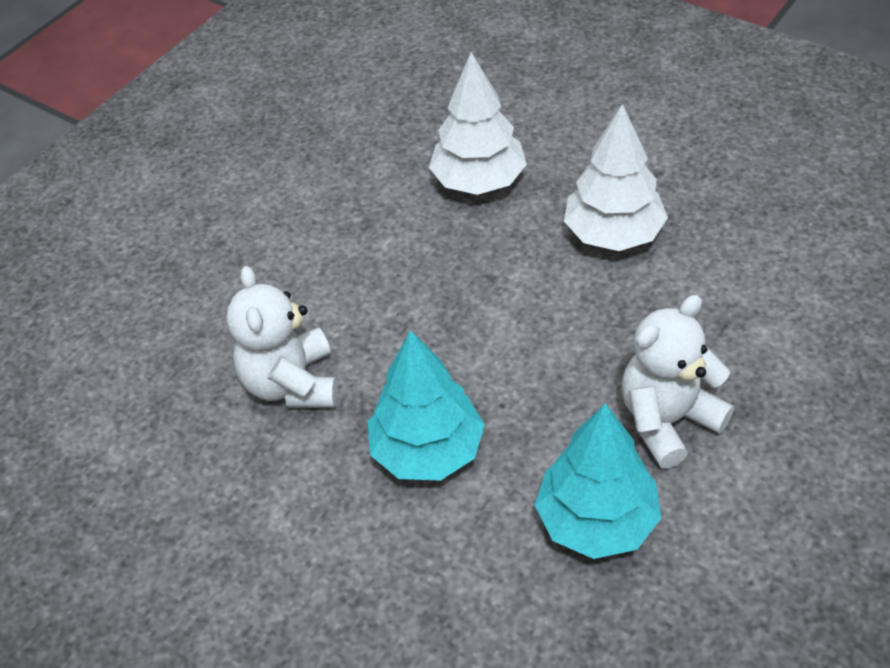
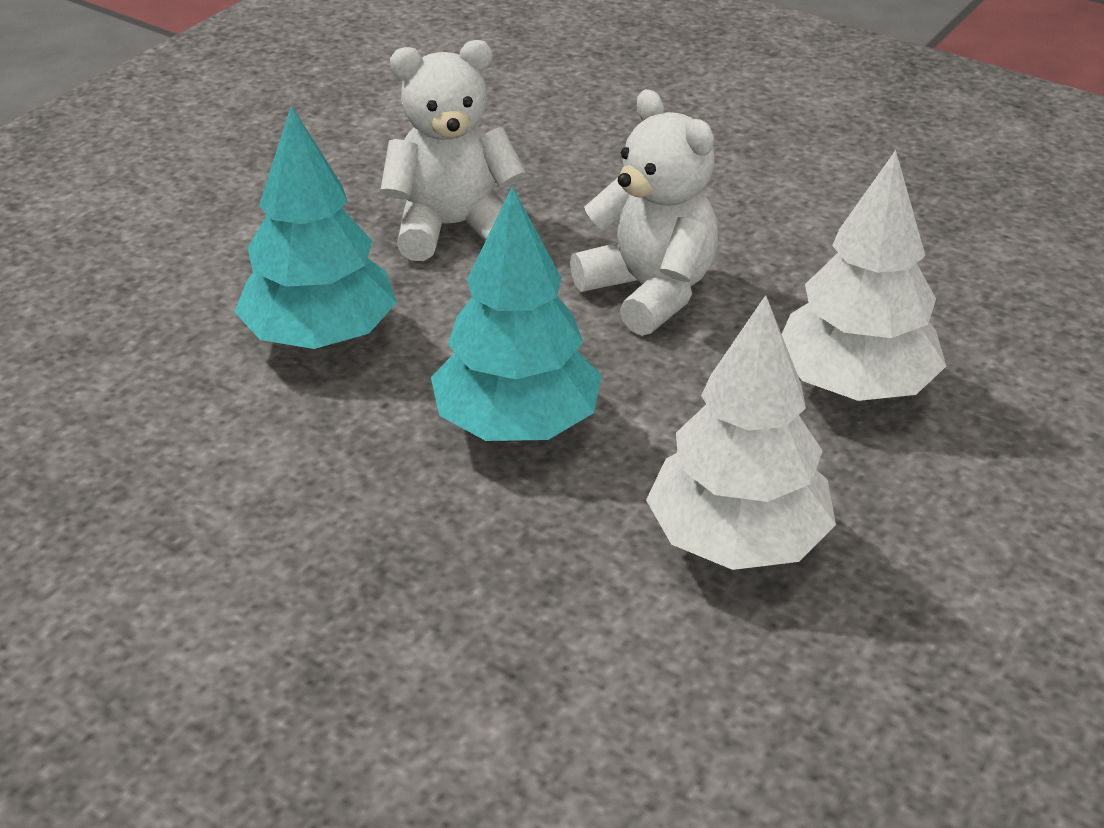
camera: 85 degrees right, 10 degrees down
(597, 521) = (161, 488): turquoise tree -> turquoise tree (516, 425)
(667, 420) = (317, 577): white teddy bear -> white teddy bear (649, 292)

